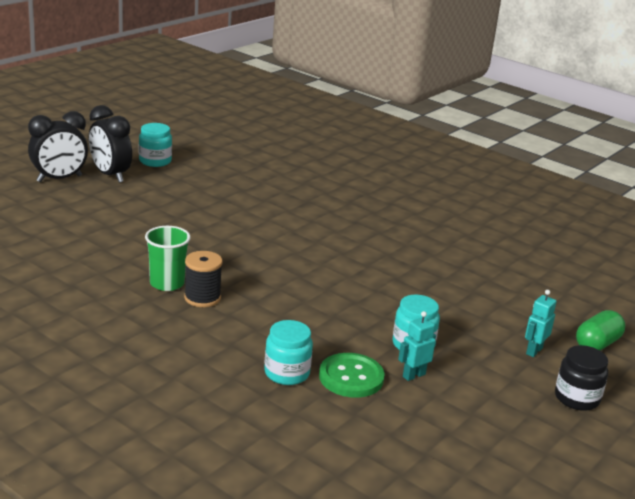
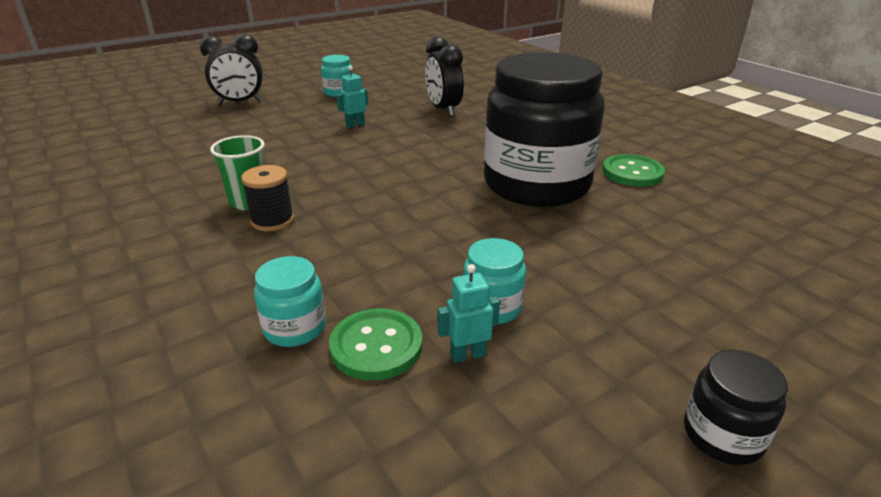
camera: 20 degrees right, 5 degrees up
(110, 175) = (287, 101): black clock -> black clock (443, 110)
(397, 248) = (536, 185): none -> black jar
(467, 231) = (632, 173): none -> green button
(534, 351) = (670, 338): turquoise robot -> turquoise robot (355, 125)
(597, 344) = (779, 339): green capsule -> none

